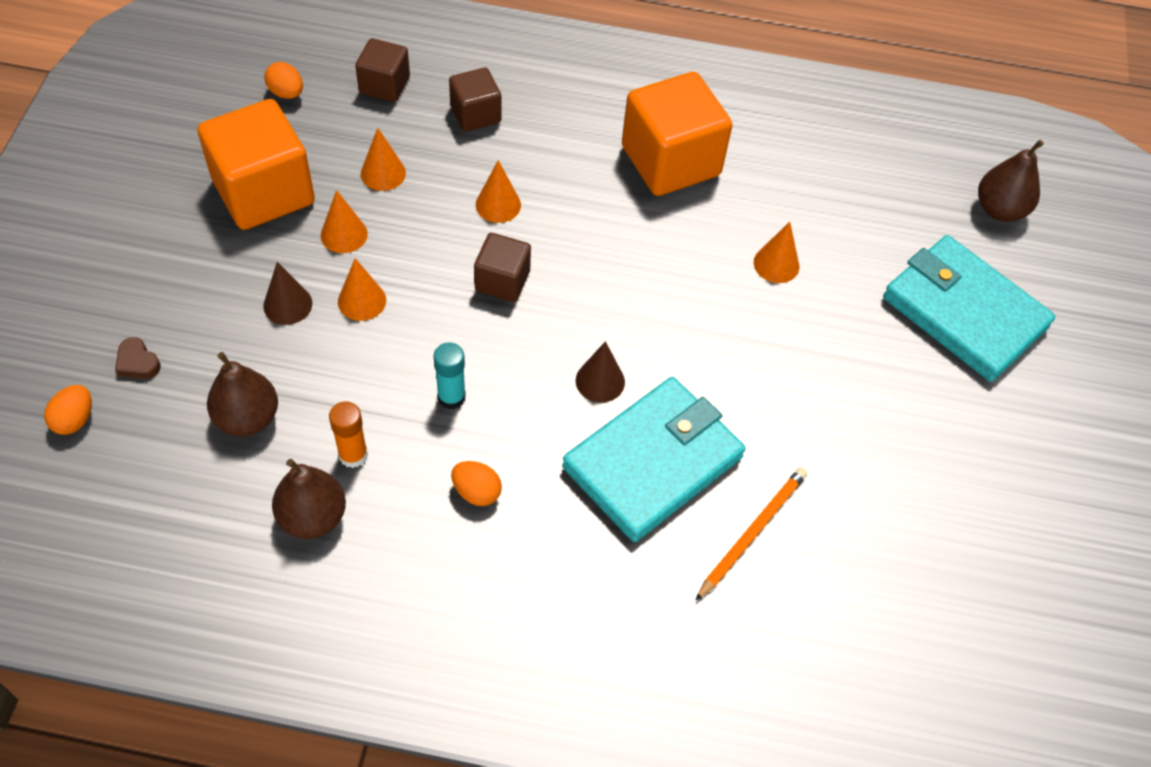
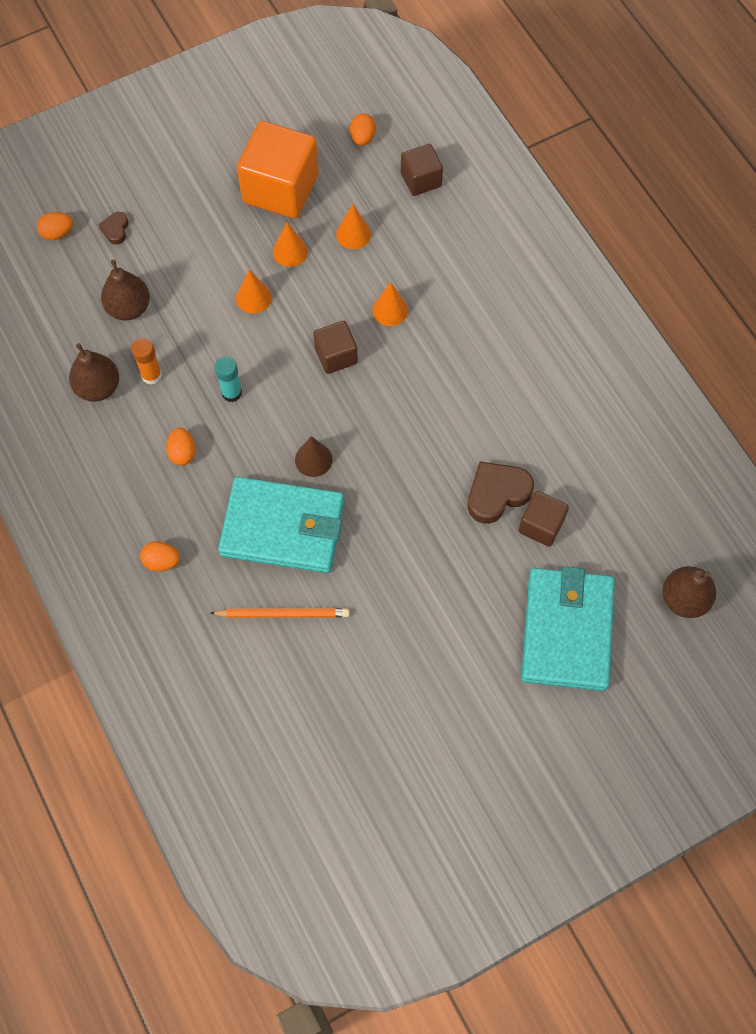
camera: 55 degrees right, 10 degrees up
(287, 304) = (216, 265): brown cone -> none
(475, 114) = (448, 244): brown cube -> brown cube (541, 525)
(589, 605) = (161, 561): none -> orange egg
(670, 161) = (521, 376): orange cube -> none
(776, 264) = (497, 494): orange cone -> brown heart

